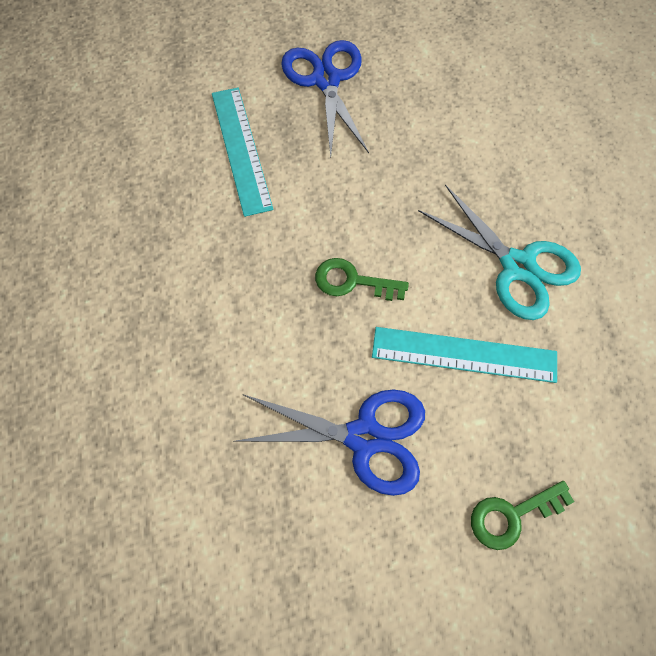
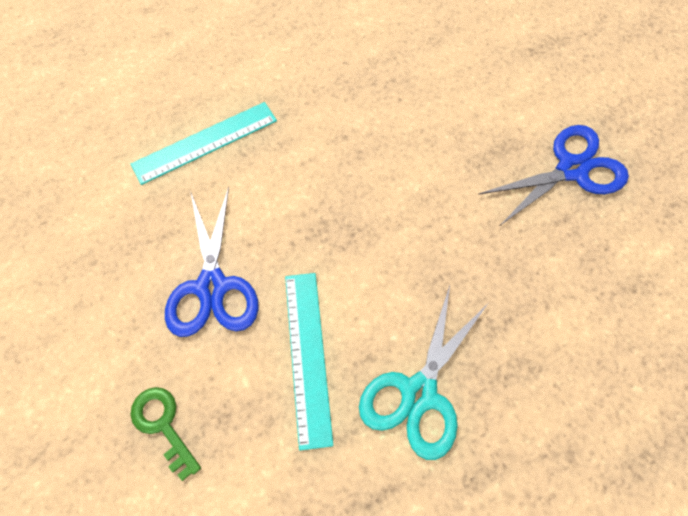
camera: 75 degrees right, 0 degrees up
(241, 149) = (461, 123): turquoise ruler -> turquoise ruler (205, 142)
(352, 281) = (355, 244): green key -> none

